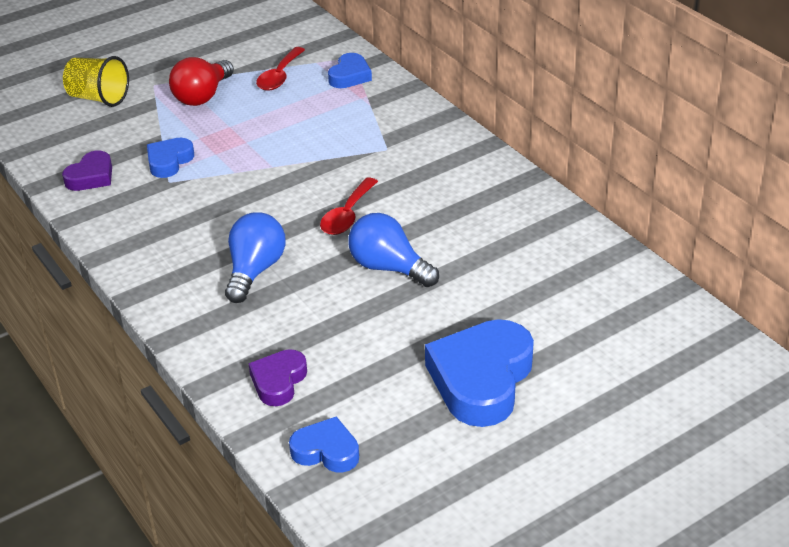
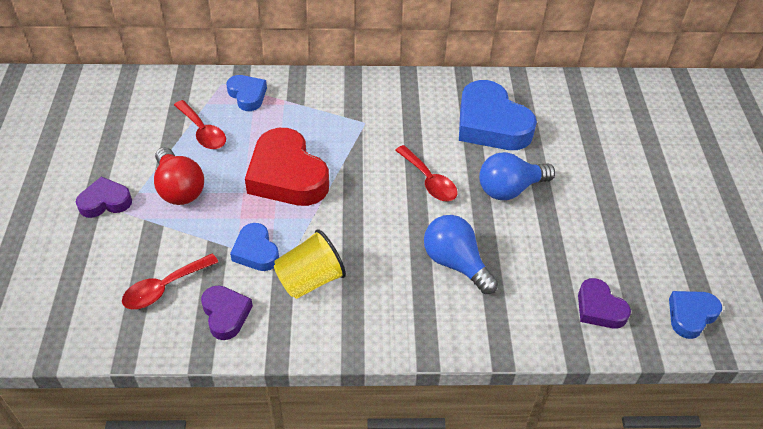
camera: 60 degrees left, 10 degrees up
(93, 138) = (164, 288): none -> red spoon
(98, 98) = (101, 258): yellow cup -> yellow cup (310, 280)
(156, 72) = (105, 202): none -> purple heart
(271, 138) = (287, 175): none -> red heart
(481, 379) = (661, 202): blue heart -> blue heart (491, 124)

